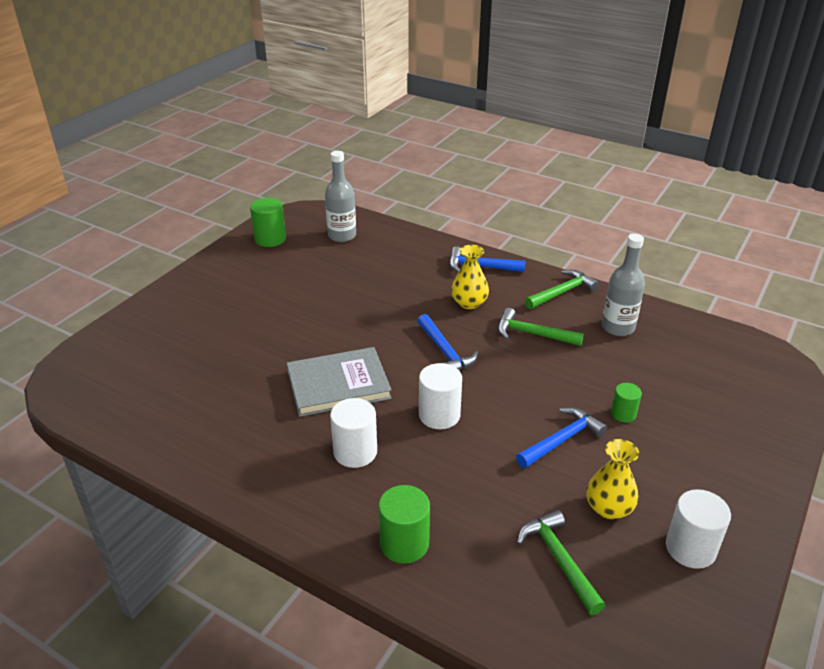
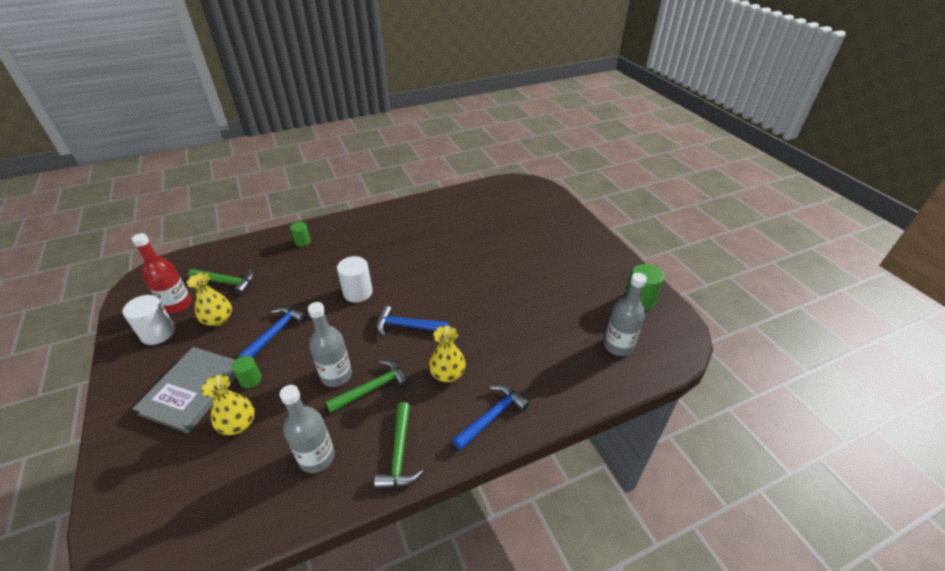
camera: 125 degrees right, 5 degrees up
(338, 384) = (428, 265): grey book -> grey book (193, 390)
(355, 452) = (371, 250): white cylinder -> none
(404, 543) = (302, 242): green cylinder -> green cylinder, size x0.61
(549, 362) = (336, 375): none -> grey bottle
(562, 440) = (276, 333): blue hammer -> blue hammer turned 150 degrees counterclockwise
(645, 576) = (177, 305): none -> red bottle
(659, 387) = (238, 424): none -> yellow vase

